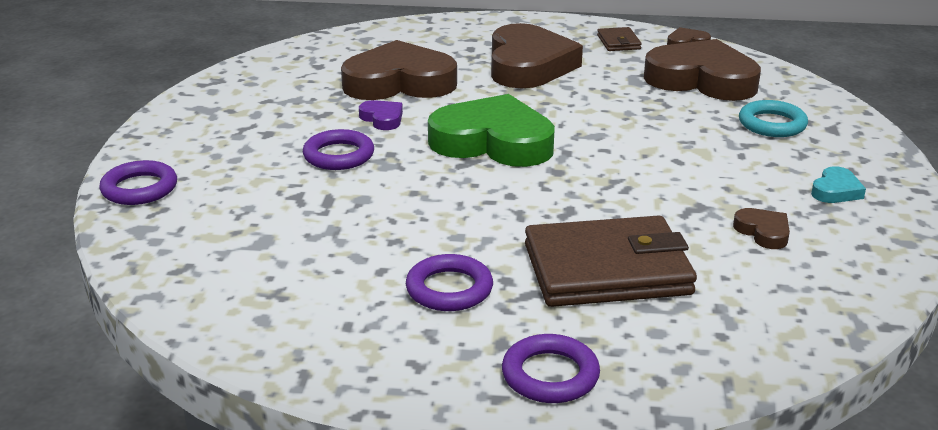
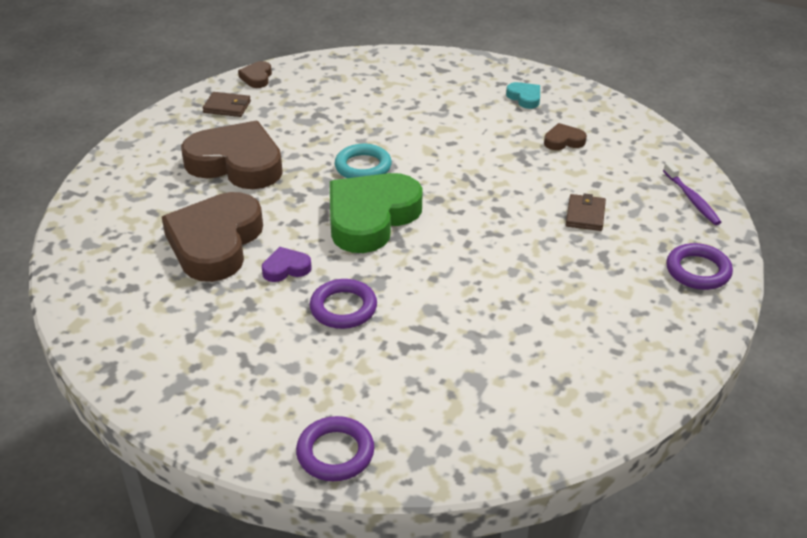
camera: 70 degrees left, 10 degrees up
(449, 289) = (585, 291): purple ring -> none
(607, 270) = (585, 215): brown wallet -> brown wallet, size x0.44
(702, 80) = (329, 92): brown heart -> none
(723, 354) = (692, 199): none -> purple toothbrush
(772, 124) = (420, 88): turquoise ring -> turquoise ring (363, 167)

